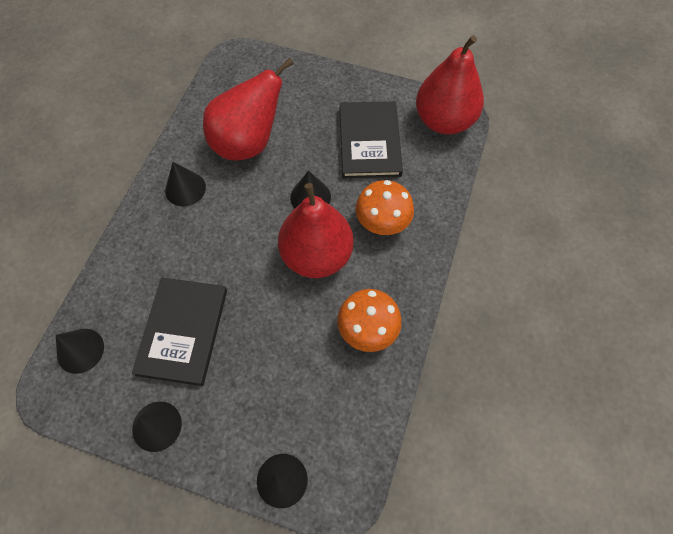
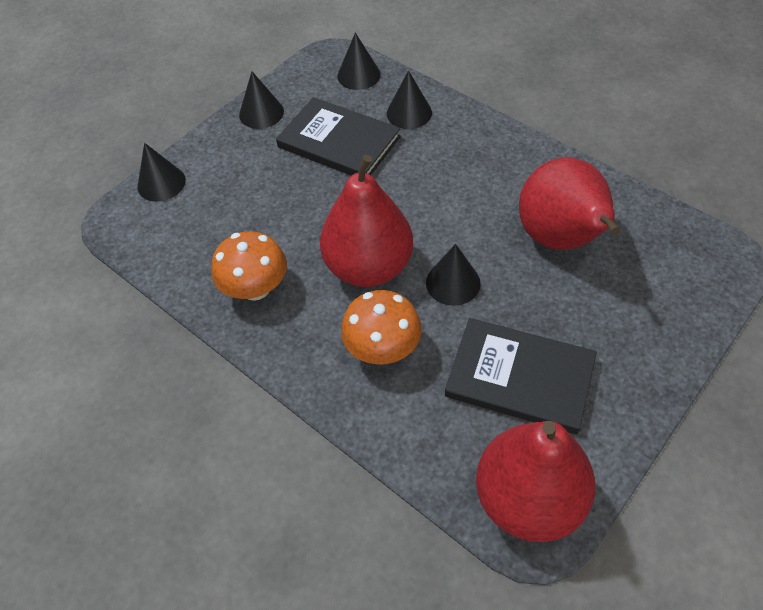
camera: 115 degrees right, 10 degrees down
(185, 188) = (511, 170): black cone -> black cone (409, 113)

